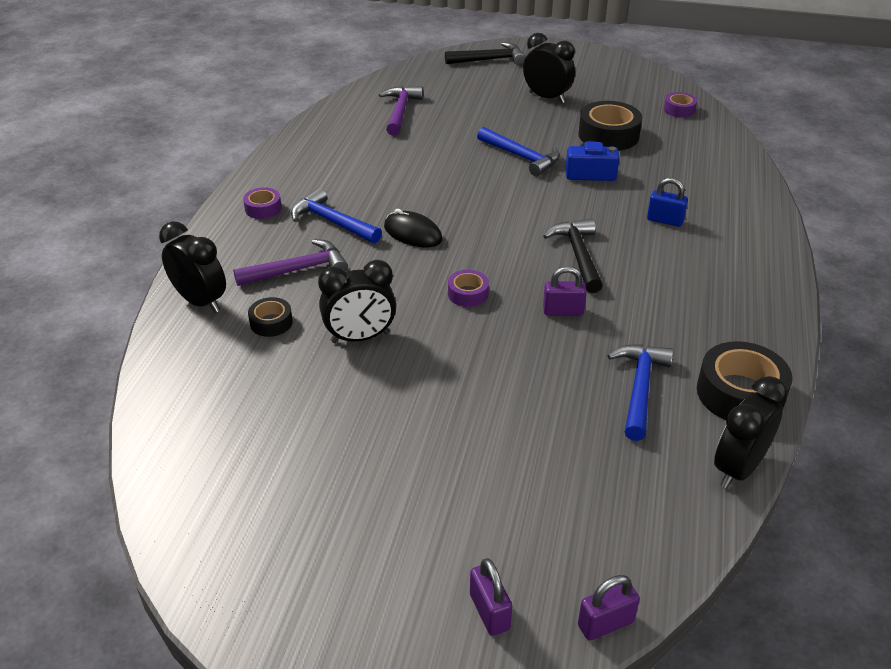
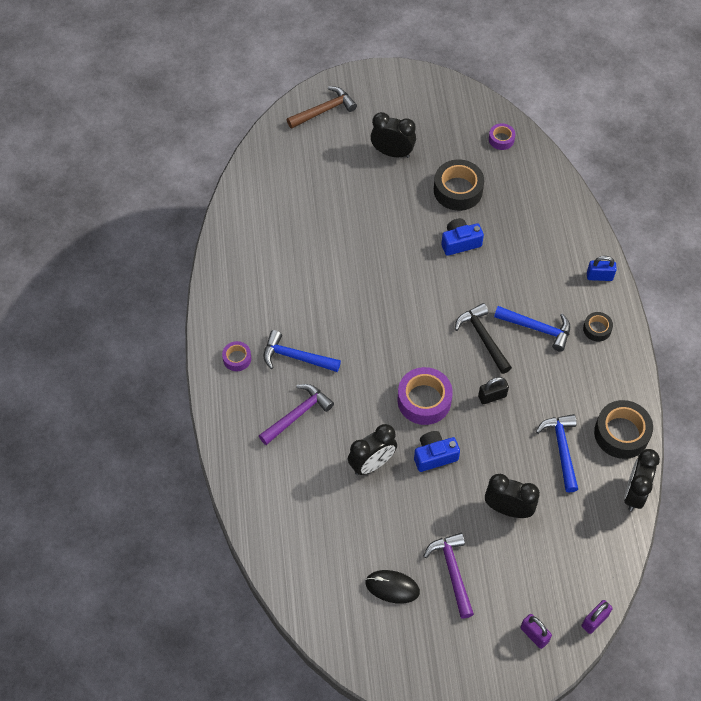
camera: 20 degrees left, 20 degrees up
(200, 302) = (247, 467): black clock -> black clock (508, 509)
(271, 322) = (306, 470): black tape -> black tape (597, 329)
(400, 111) = (282, 206): purple hammer -> purple hammer (452, 571)
(412, 233) = (359, 351): black mouse -> black mouse (392, 587)
(450, 350) = (434, 456): none -> blue camera
(468, 294) = (424, 400): purple tape -> purple tape, size x1.87
(489, 60) = (324, 110): black hammer -> brown hammer
(522, 157) = (402, 238): blue hammer -> blue hammer (537, 328)
(563, 311) = (492, 396): purple padlock -> black padlock
(665, 220) = (530, 281): blue padlock -> blue padlock (599, 276)

